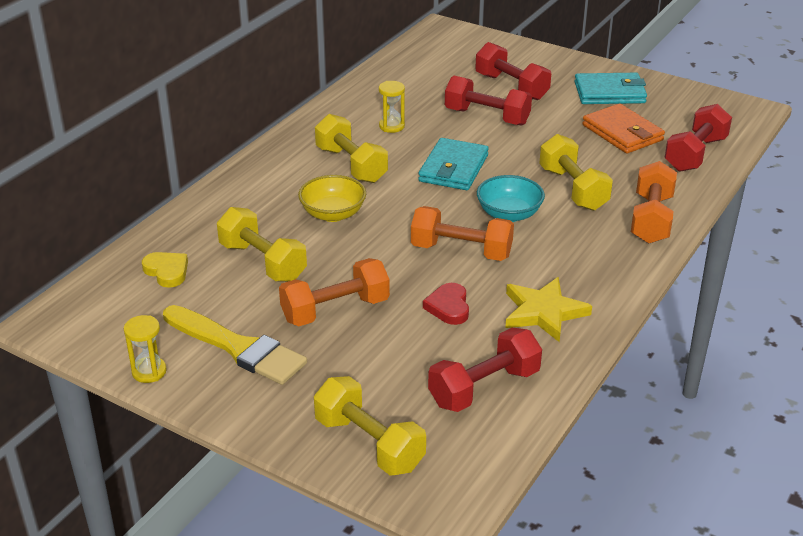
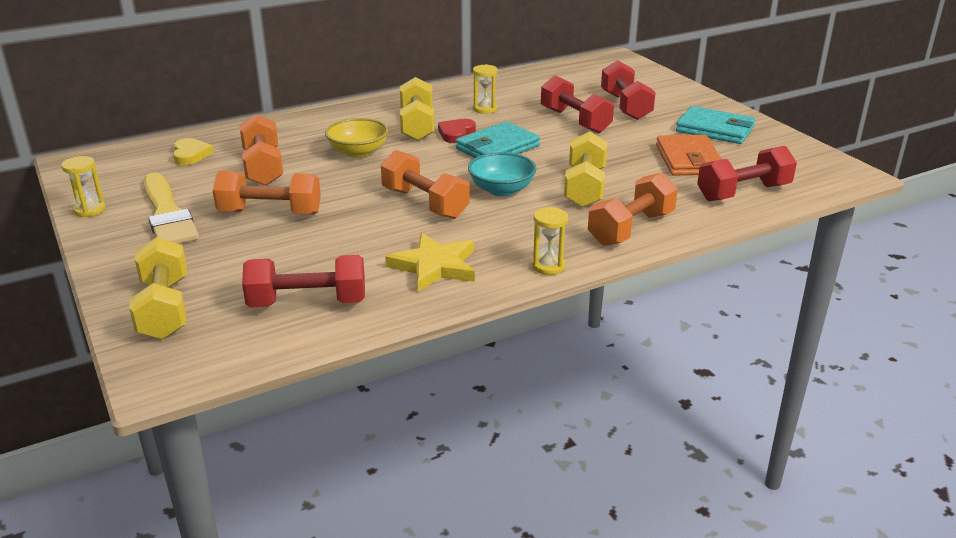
camera: 30 degrees right, 5 degrees down
(263, 262) = (263, 167): yellow dumbbell -> orange dumbbell
(448, 307) = (360, 238): red heart -> red heart (456, 133)
(629, 279) = (548, 266): none -> yellow hourglass

